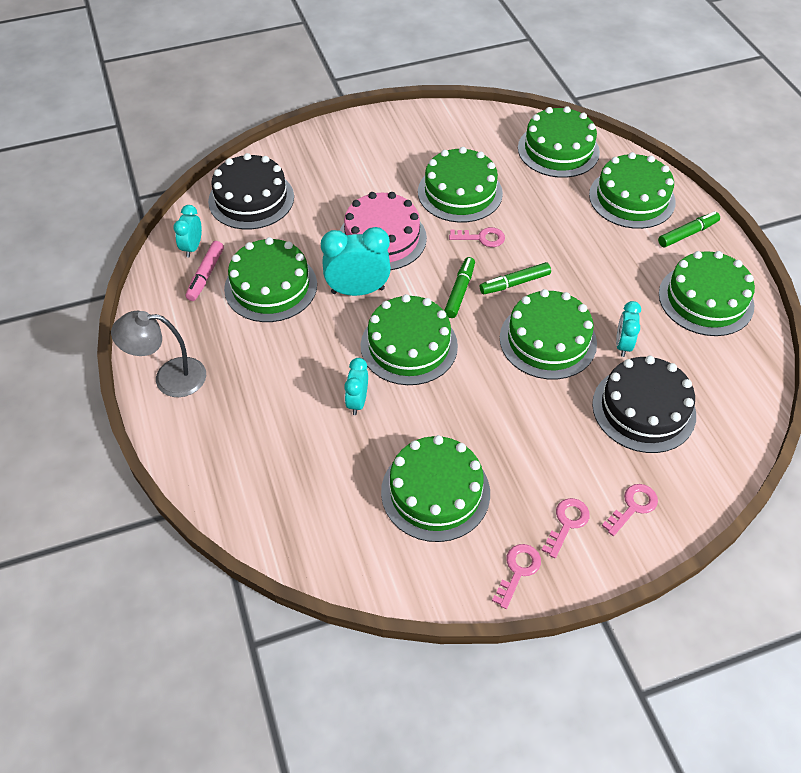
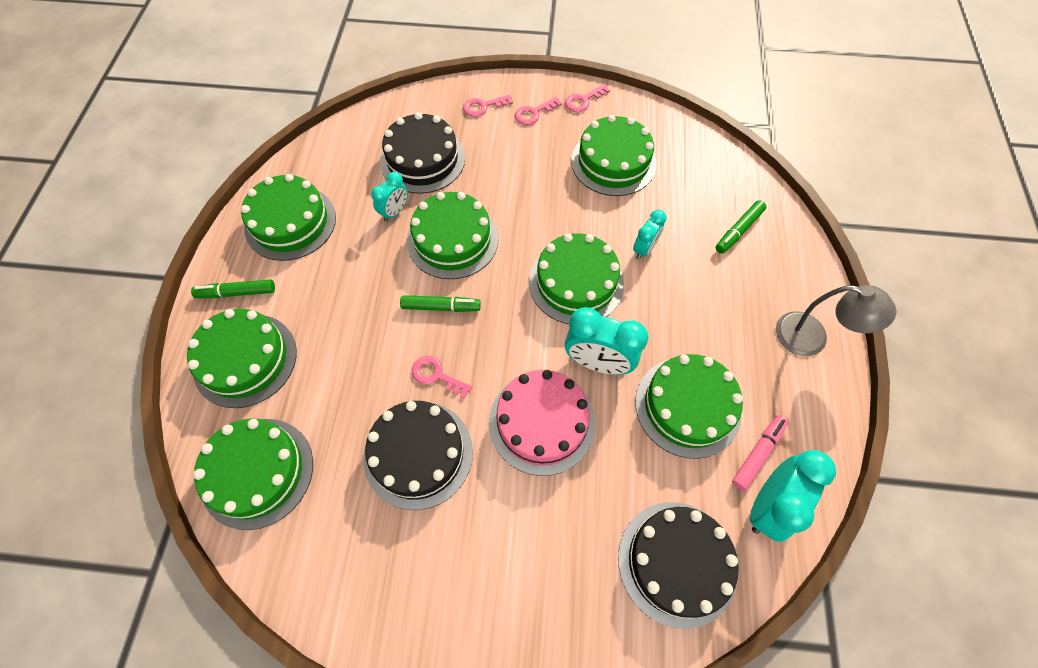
camera: 155 degrees left, 10 degrees up
(192, 247) = (768, 506): turquoise clock -> turquoise clock, size x1.71
(459, 292) = (499, 319): green marker -> green marker (738, 230)
(460, 192) = (418, 454): green cake -> black cake

